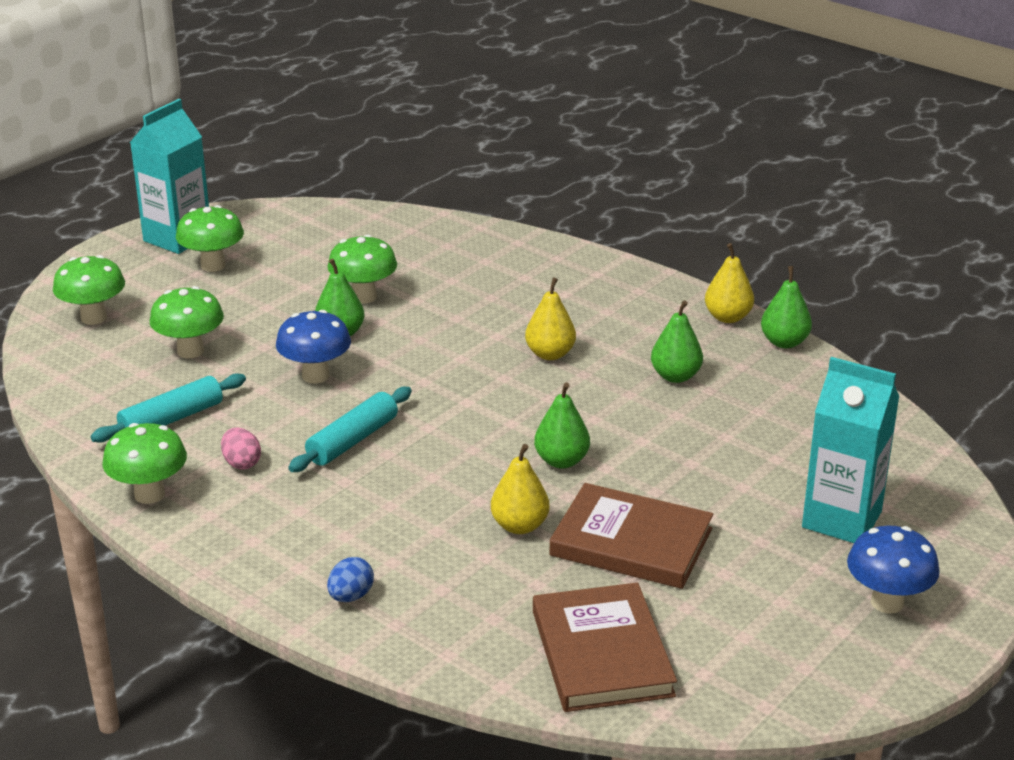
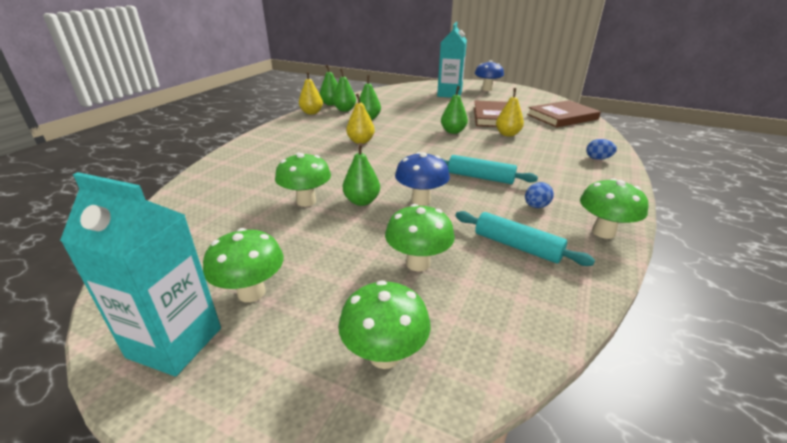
camera: 105 degrees left, 0 degrees up
(241, 463) = (536, 206): pink egg -> blue egg
(738, 354) = (345, 110): none -> green pear

